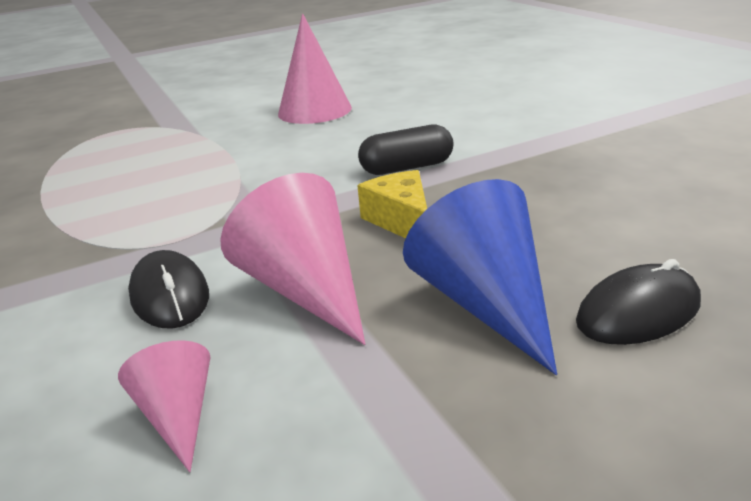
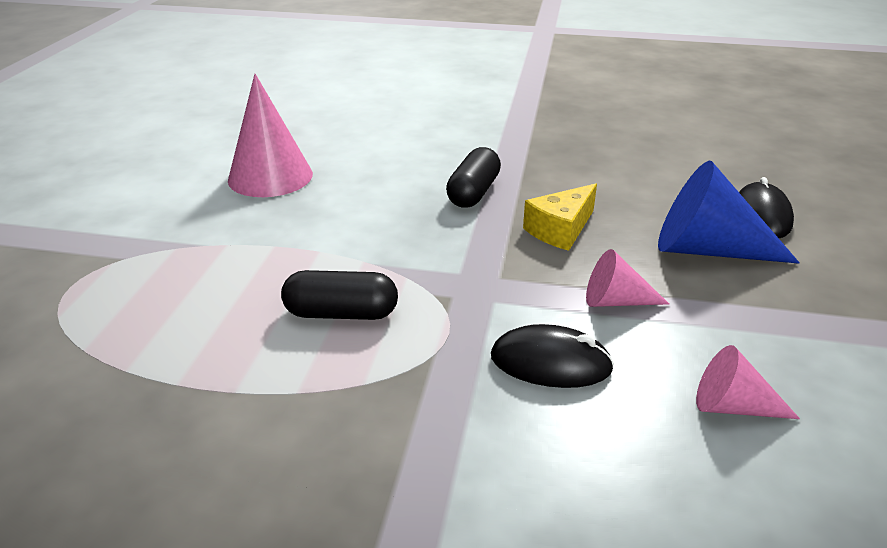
camera: 55 degrees left, 5 degrees up
(161, 199) = (341, 313): none -> black capsule
(306, 289) = (615, 301): pink cone -> pink cone, size x0.55
(401, 221) = (561, 230): yellow cheese -> yellow cheese turned 60 degrees counterclockwise

